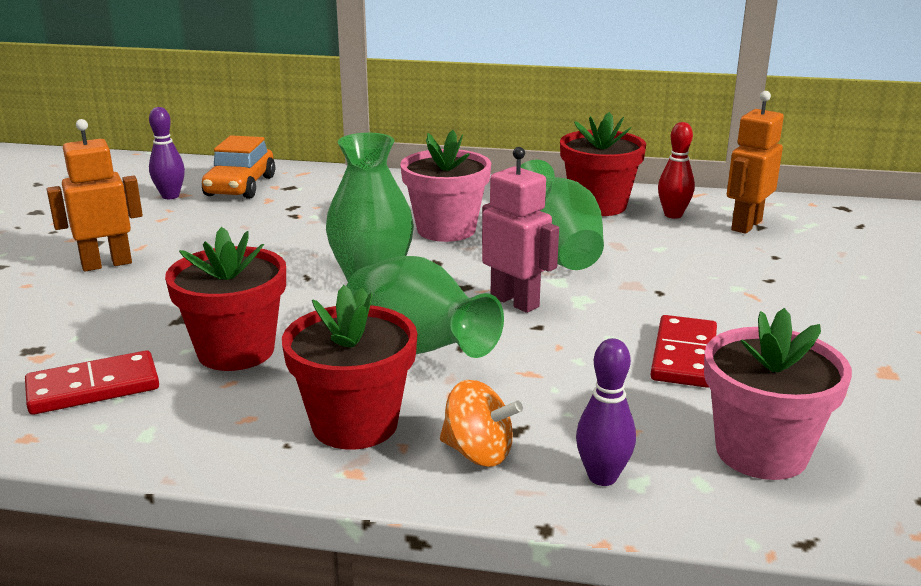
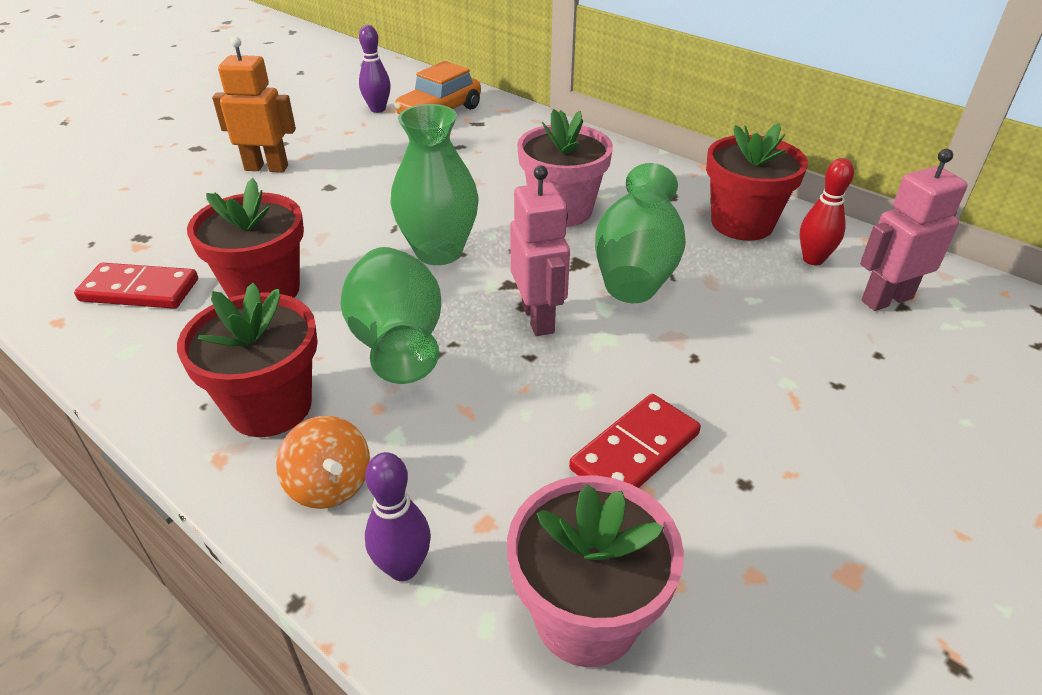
camera: 30 degrees right, 15 degrees up
(746, 225) = (886, 299): orange robot -> pink robot

